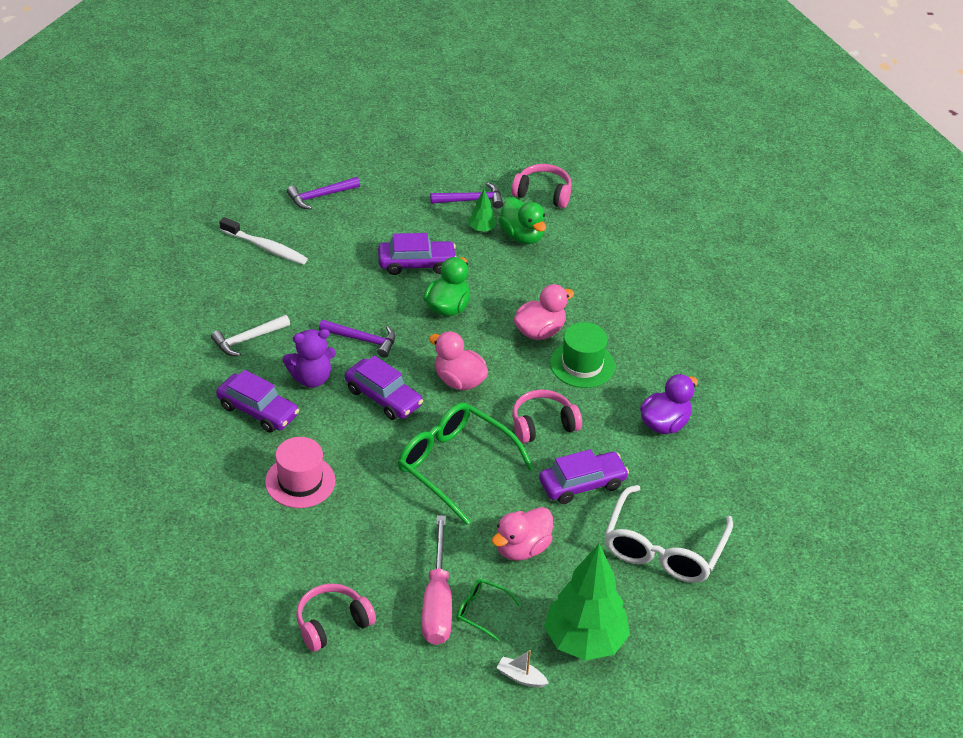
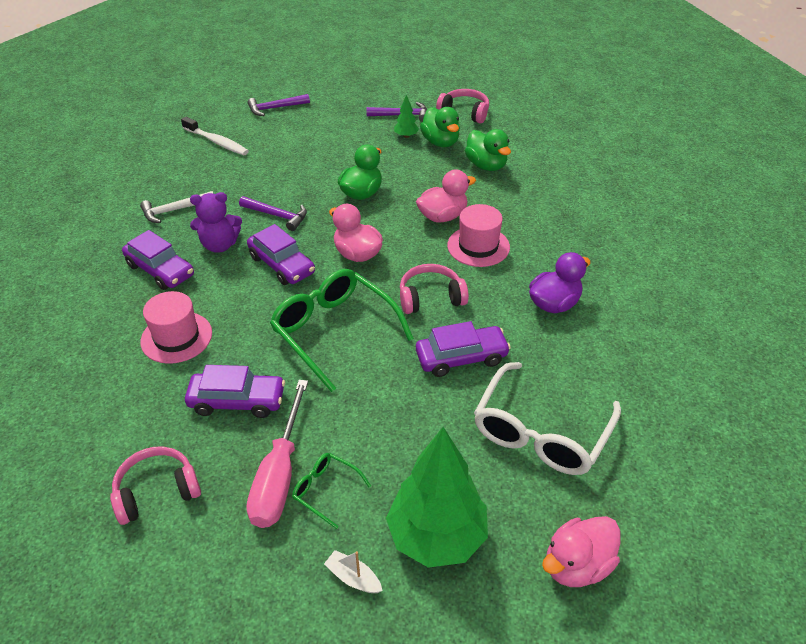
camera: 10 degrees right, 0 degrees up
(416, 264) = (342, 159): purple car -> purple car (237, 401)
(522, 548) = (385, 421): pink duck -> pink duck (577, 565)
(577, 264) = (486, 165): none -> green duck
(582, 364) = (478, 246): green hat -> pink hat

